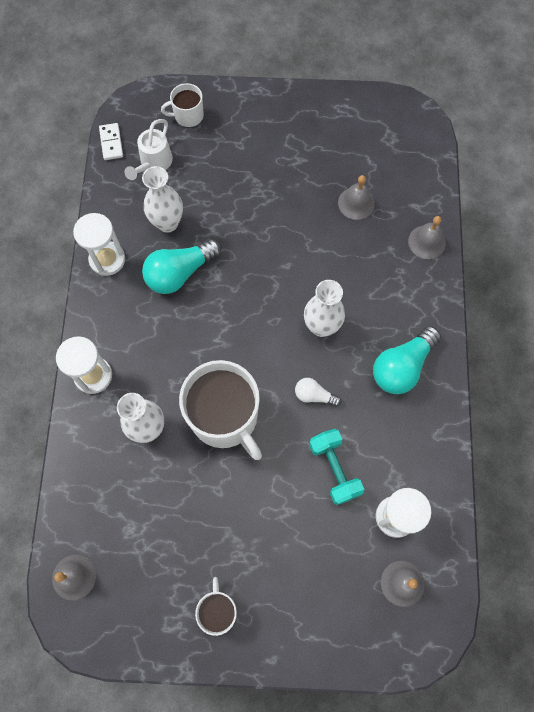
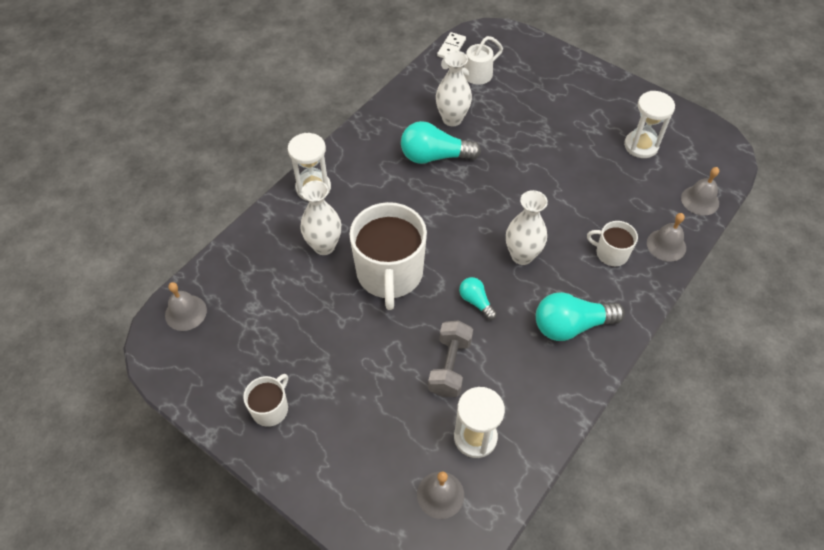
camera: 35 degrees right, 15 degrees down
(107, 259) = (386, 119): white hourglass -> white hourglass (641, 146)
(188, 116) = (525, 58): white mug -> white mug (611, 253)
(314, 395) = (476, 301): white light bulb -> turquoise light bulb
(334, 469) = (450, 366): turquoise dumbbell -> grey dumbbell
(356, 203) = (622, 184): grey bell -> grey bell (700, 200)

